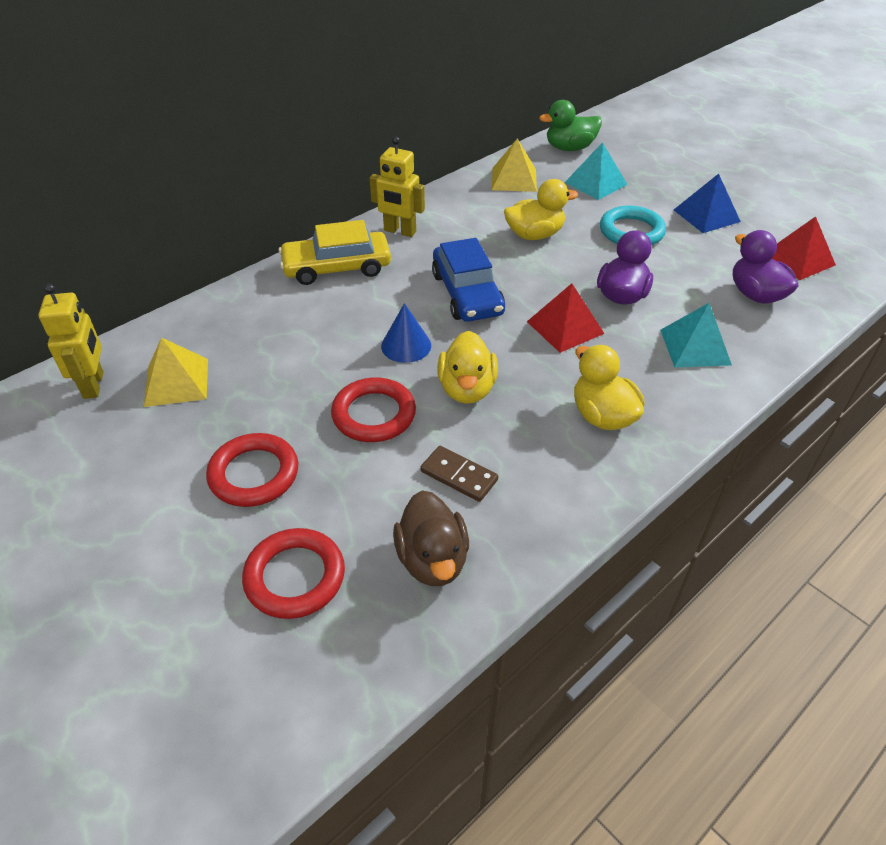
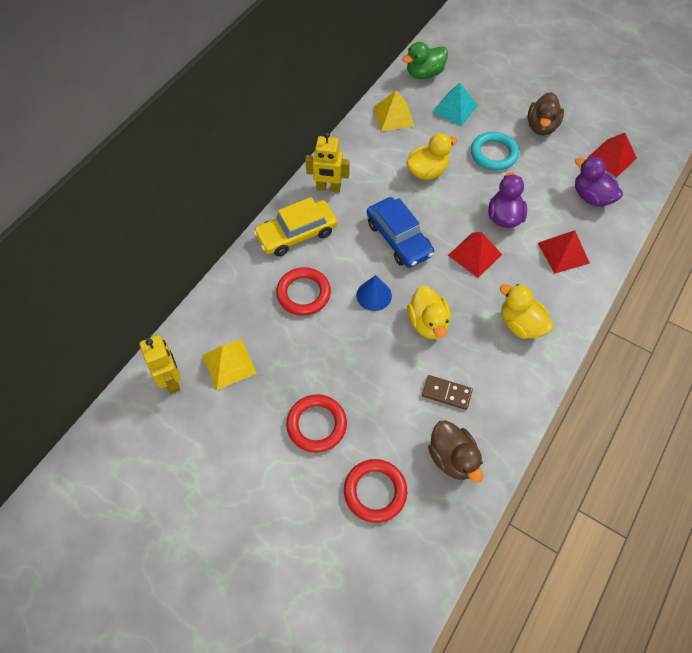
camera: 15 degrees left, 15 degrees up
(374, 414) = (375, 358): red ring -> red ring (303, 293)
(695, 347) = (563, 253): turquoise pyramid -> red pyramid
(706, 215) = (541, 127): blue pyramid -> brown duck

